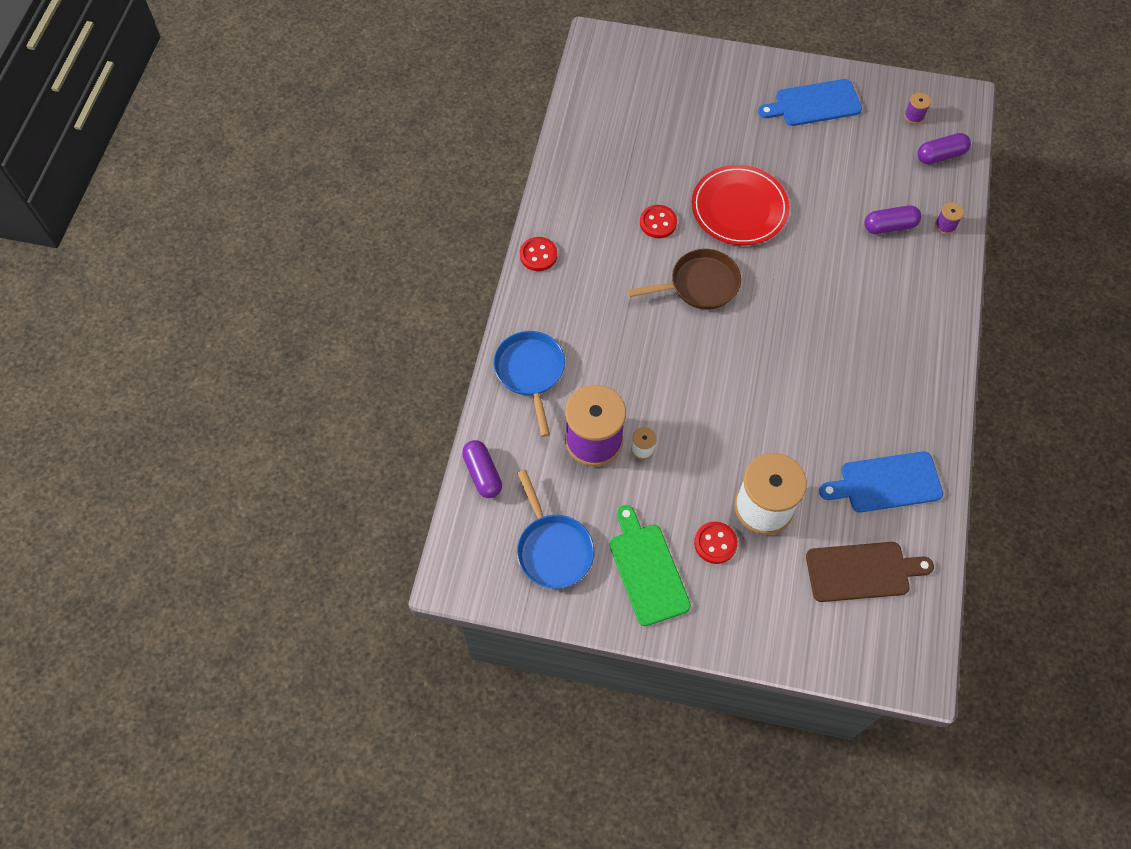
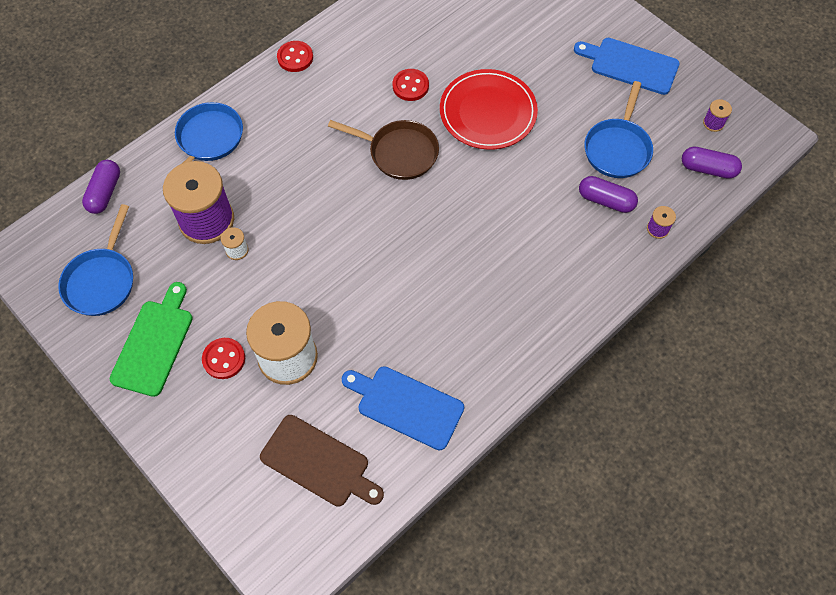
camera: 35 degrees right, 0 degrees up
(862, 179) = (617, 148): none -> blue pan

